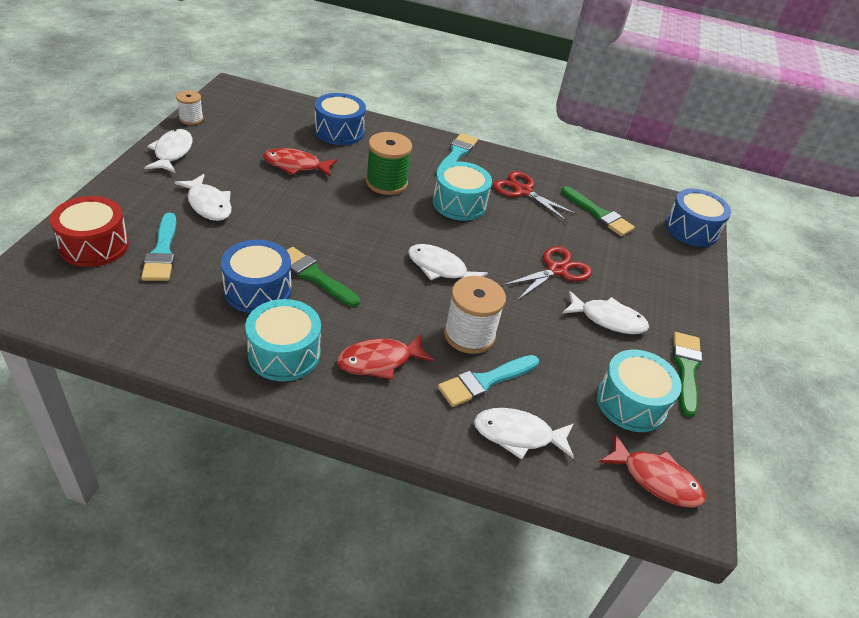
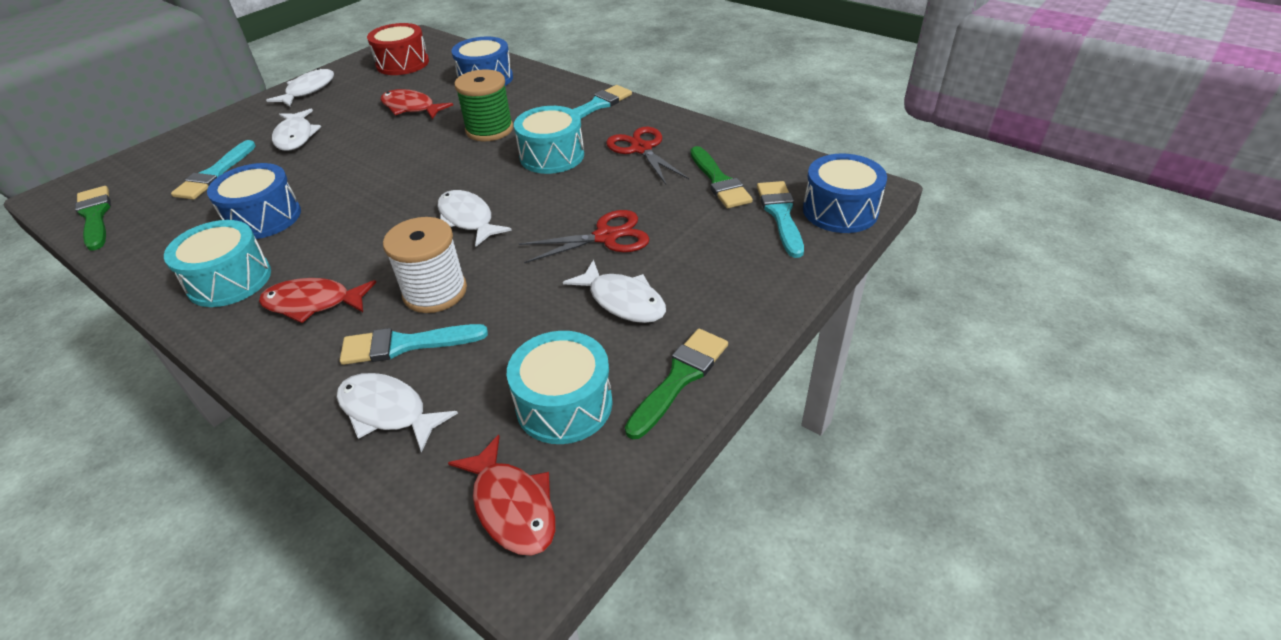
camera: 30 degrees right, 0 degrees up
(94, 245) = (166, 163): red drum -> red drum (402, 63)
(191, 119) = (353, 63): white spool -> none
(314, 276) = (329, 211): green brush -> green brush (95, 216)
(658, 237) = (780, 215): none -> turquoise brush

